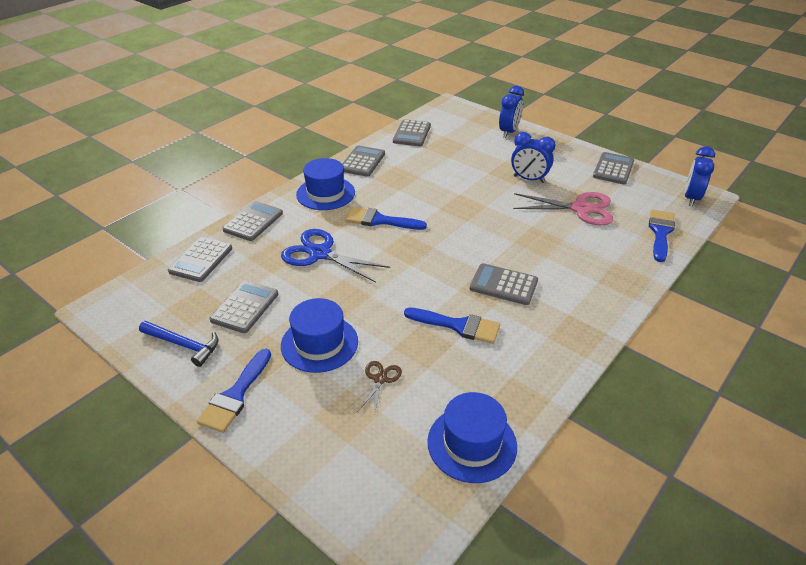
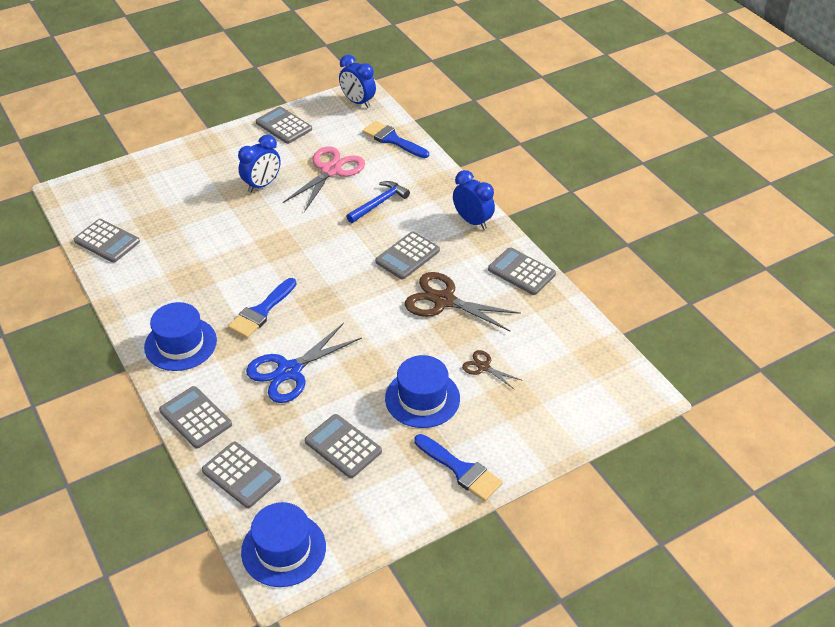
camera: 70 degrees left, 5 degrees up
(183, 345) = (376, 504): blue hammer -> blue hammer (379, 203)
(362, 162) = (136, 298): grey calculator -> grey calculator (521, 272)
(458, 326) = (444, 300): blue brush -> brown scissors
(472, 443) = (569, 331): blue hat -> blue hat (283, 549)
(508, 132) = (164, 167): blue clock -> blue clock (472, 221)

